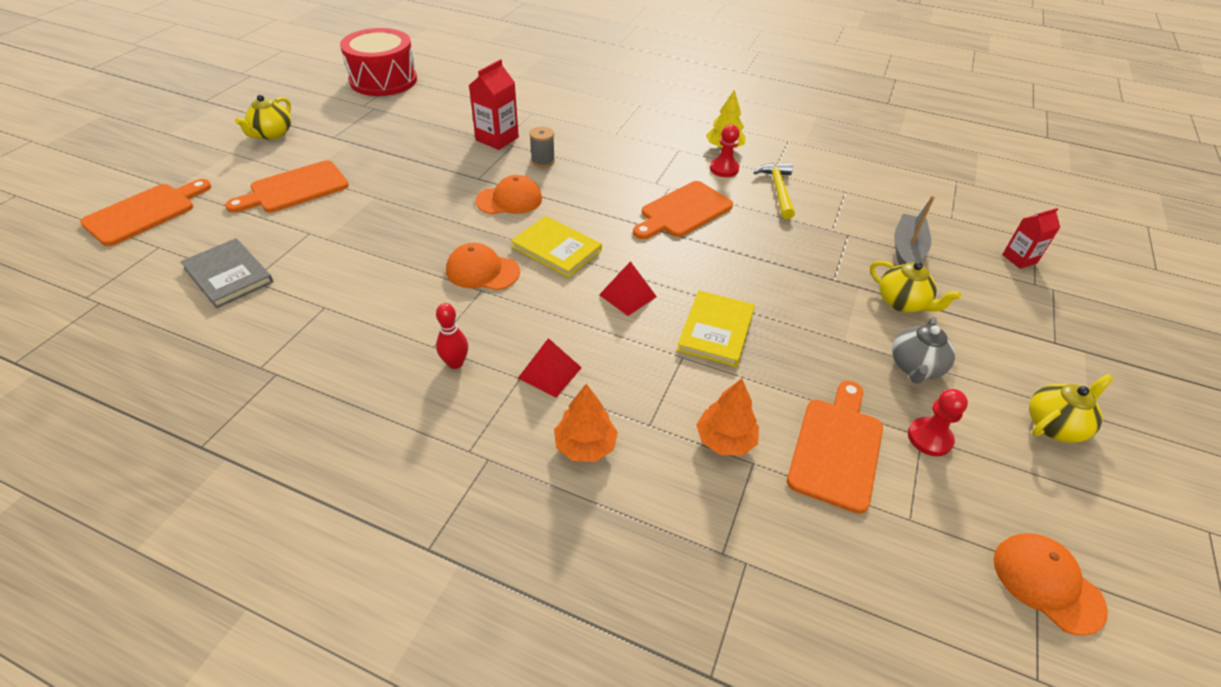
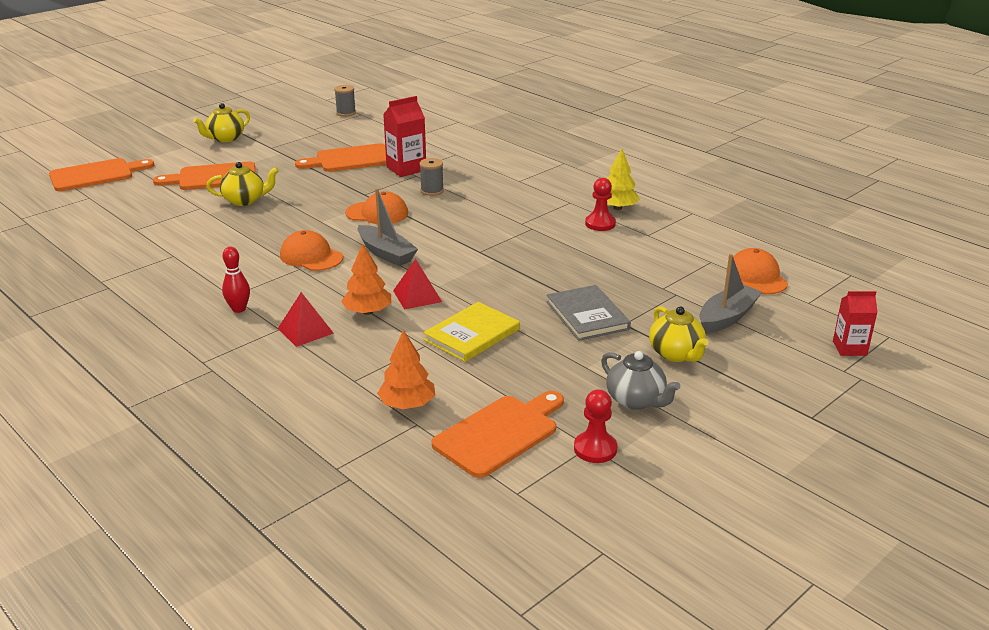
camera: 25 degrees right, 15 degrees down
(228, 275) = (123, 223): grey book -> grey book (587, 315)
(383, 80) = (346, 113): red drum -> grey spool
(556, 249) = (386, 253): yellow book -> grey boat
(585, 445) = (291, 380): orange tree -> orange tree (368, 311)
(683, 211) = (527, 248): orange cutting board -> orange cutting board (351, 159)
(778, 190) = (639, 249): yellow hammer -> none
(915, 367) = (636, 400): grey teapot -> grey teapot turned 90 degrees counterclockwise
(1047, 583) = (599, 565): orange cap -> orange cap (756, 277)
(1054, 425) = (735, 472): yellow teapot -> yellow teapot (245, 200)

